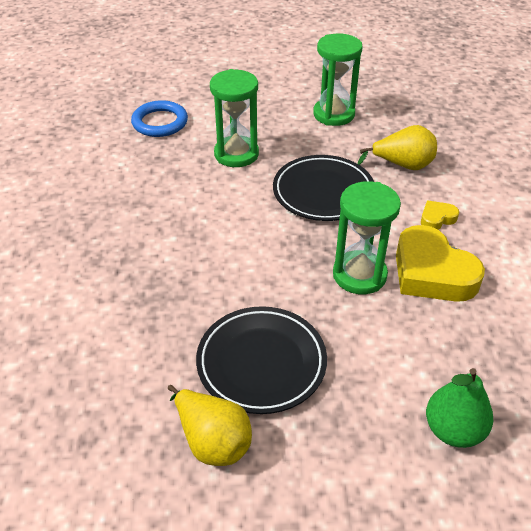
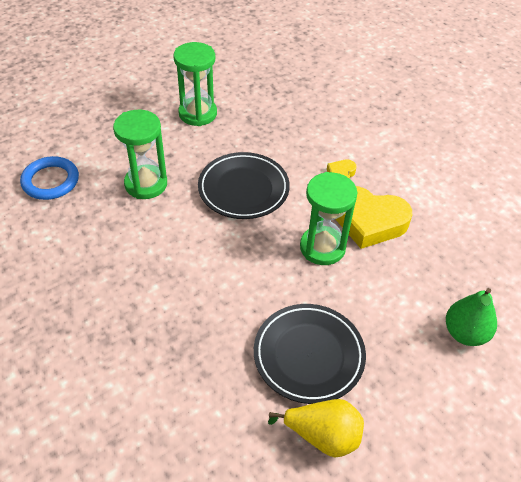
camera: 35 degrees left, 5 degrees up
(402, 165) = (284, 139): yellow pear -> none

